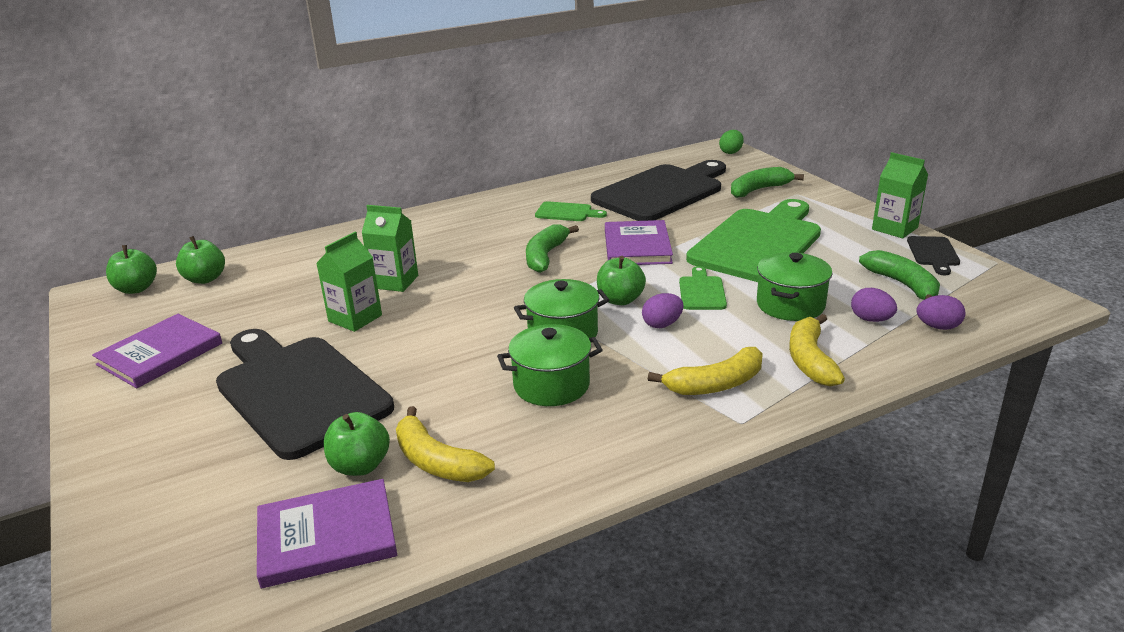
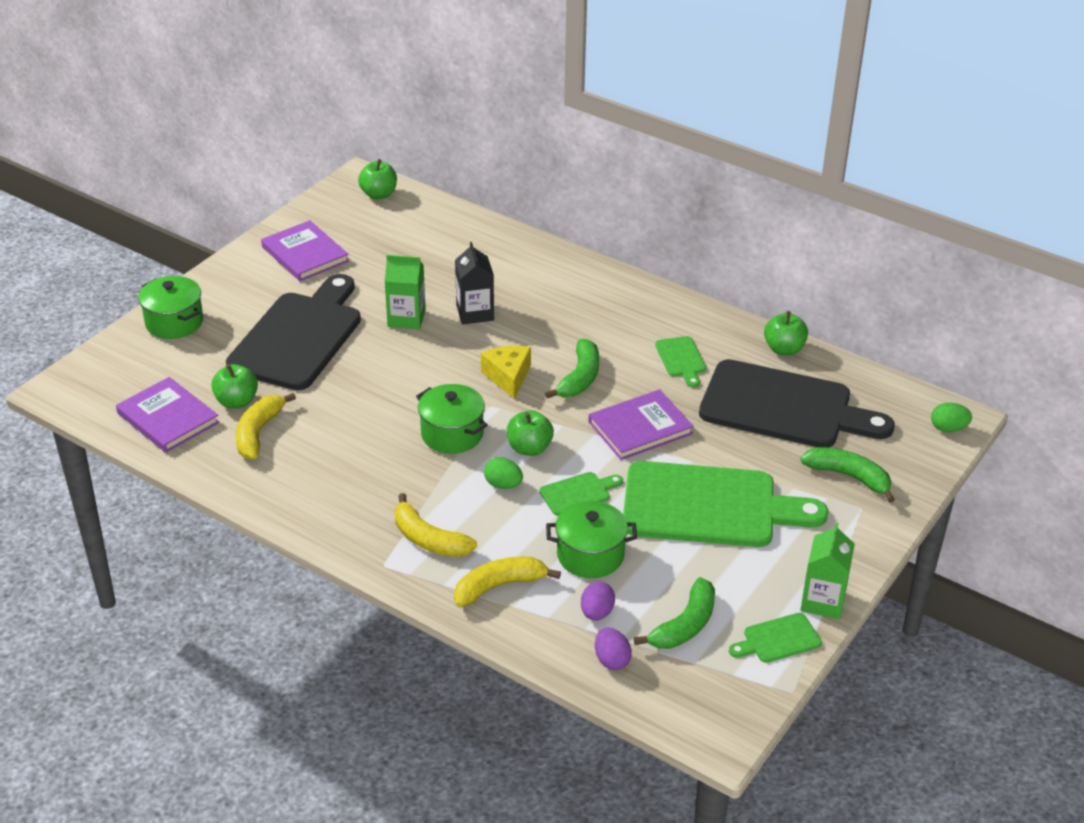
camera: 60 degrees right, 10 degrees up
(160, 354) = (305, 254): purple book -> purple book turned 45 degrees clockwise
(205, 279) = (414, 217): green apple -> green apple (784, 349)
(395, 282) = (475, 313): green carton -> black carton
(508, 287) = (508, 377): none -> yellow cheese
(545, 256) = (579, 378): green banana -> green banana turned 120 degrees clockwise
(551, 385) = (376, 453): green pot -> green pot (174, 322)
(662, 324) = (503, 485): purple egg -> green egg
(933, 253) = (778, 639): black cutting board -> green cutting board

